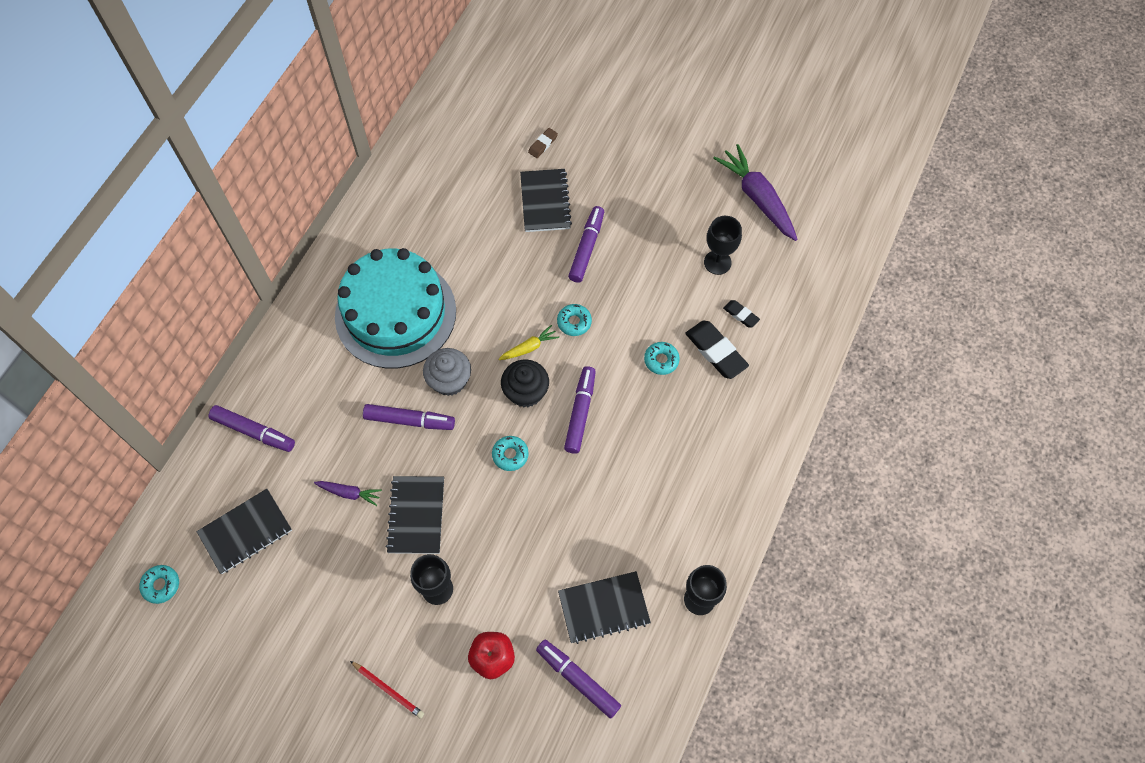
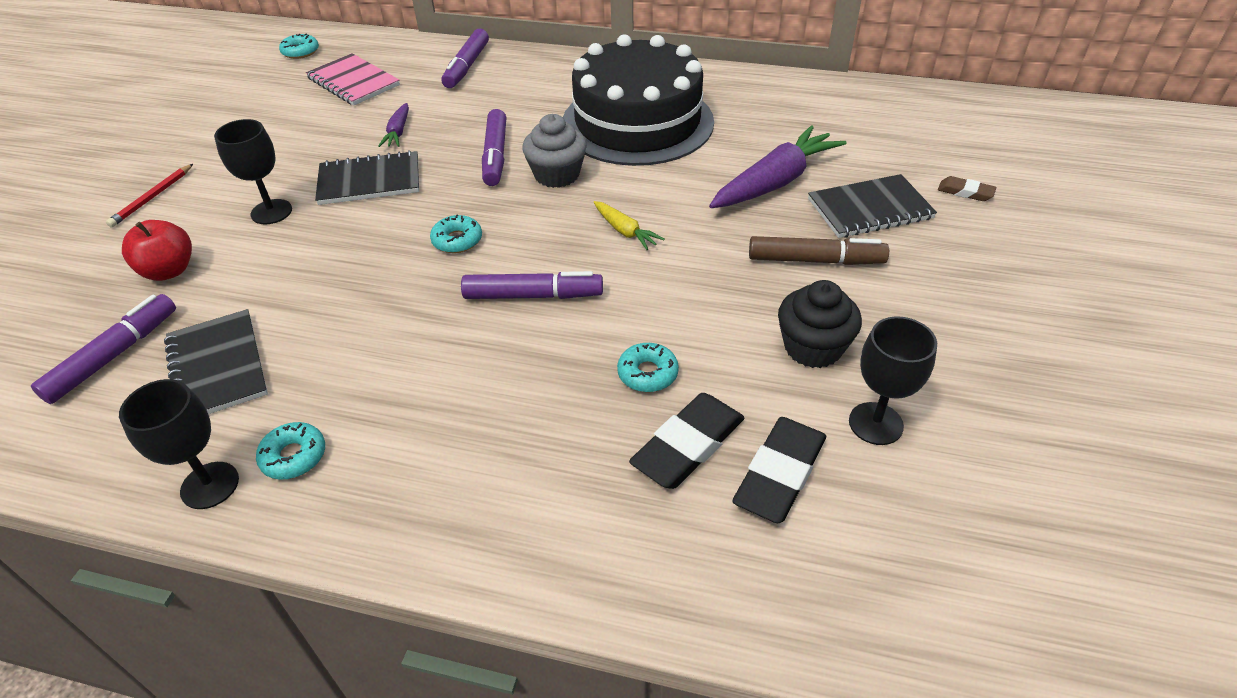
camera: 80 degrees right, 20 degrees down
(245, 532) = (353, 82): black notebook -> pink notebook
(395, 313) = (637, 122): turquoise cake -> black cake
(526, 392) = (555, 239): black cupcake -> black cupcake (813, 347)
(574, 322) = (681, 267): turquoise donut -> turquoise donut (294, 456)
(587, 248) = (815, 260): purple marker -> brown marker
(741, 315) = (779, 474): black eraser -> black eraser, size x1.88
(757, 198) = (1058, 468): purple carrot -> purple carrot (774, 182)

